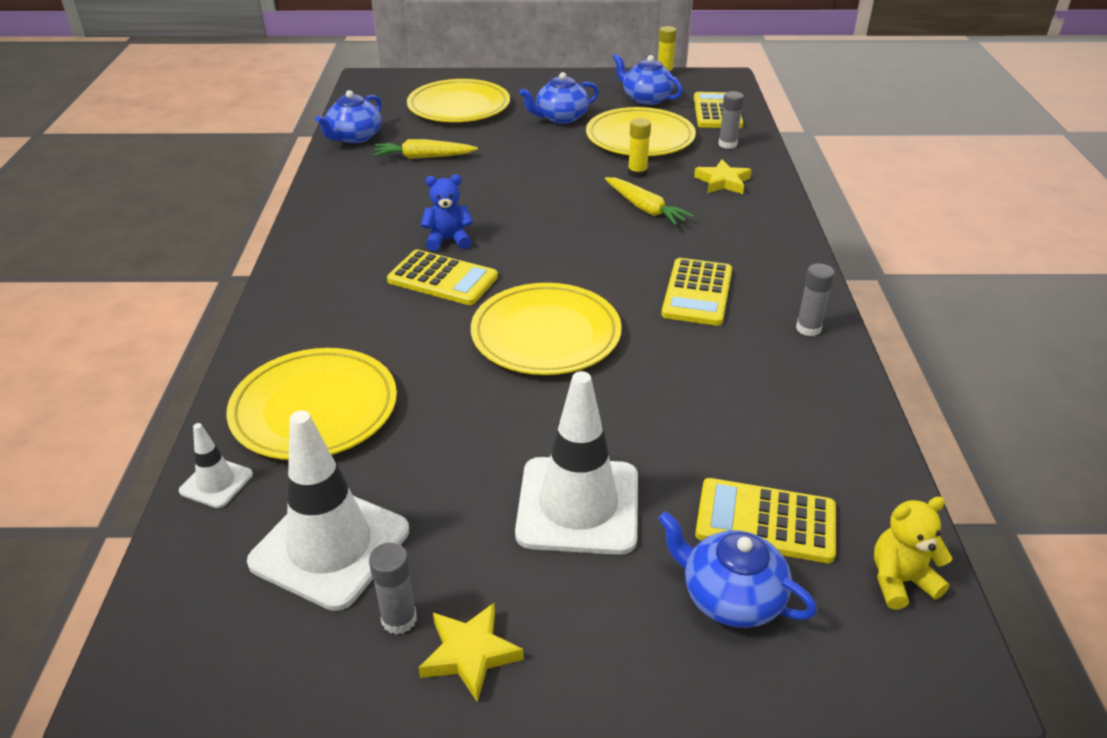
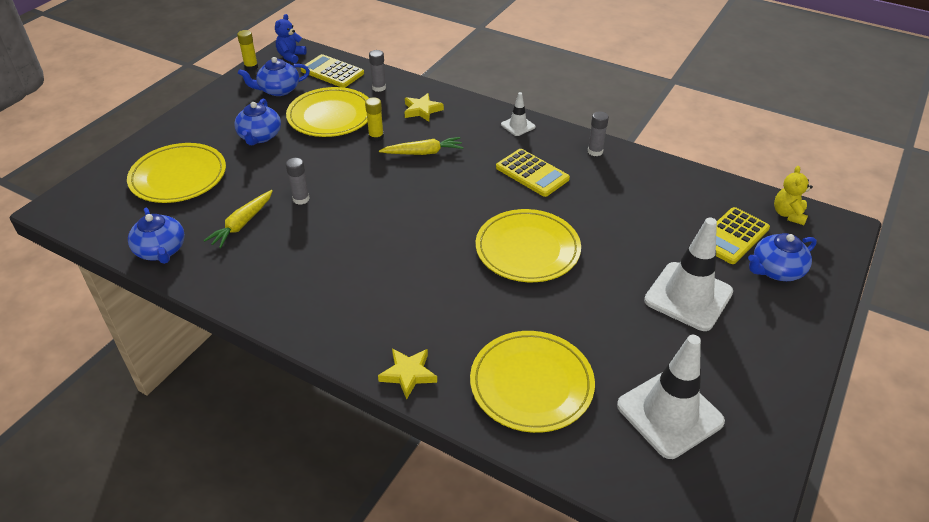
camera: 60 degrees left, 5 degrees up
(216, 483) = (579, 457): white traffic cone -> white traffic cone (518, 126)
(399, 619) = (741, 399): grey glue stick -> grey glue stick (301, 199)
(442, 279) = (426, 272): yellow calculator -> none
(448, 240) = (379, 253): blue teddy bear -> blue teddy bear (291, 56)
(470, 654) = (776, 378): yellow star -> yellow star (408, 374)

